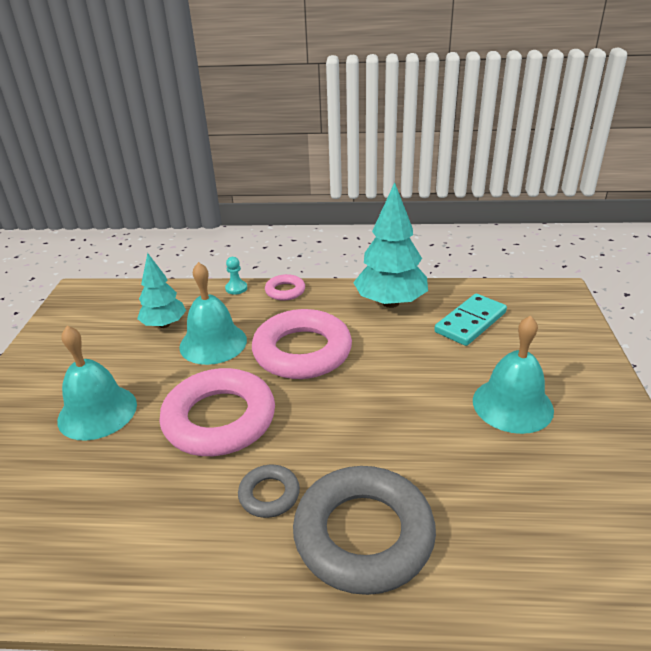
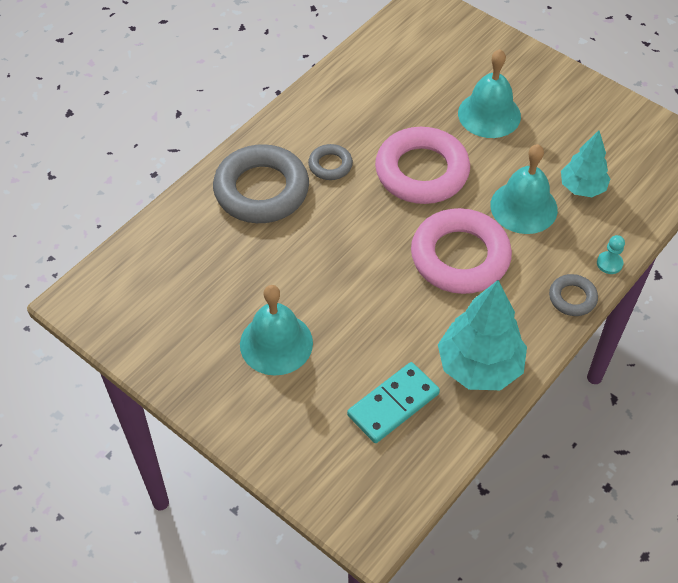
camera: 125 degrees right, 20 degrees up
(285, 291) = (572, 298): pink ring -> grey ring
(470, 322) = (393, 404): turquoise domino -> turquoise domino turned 60 degrees clockwise

